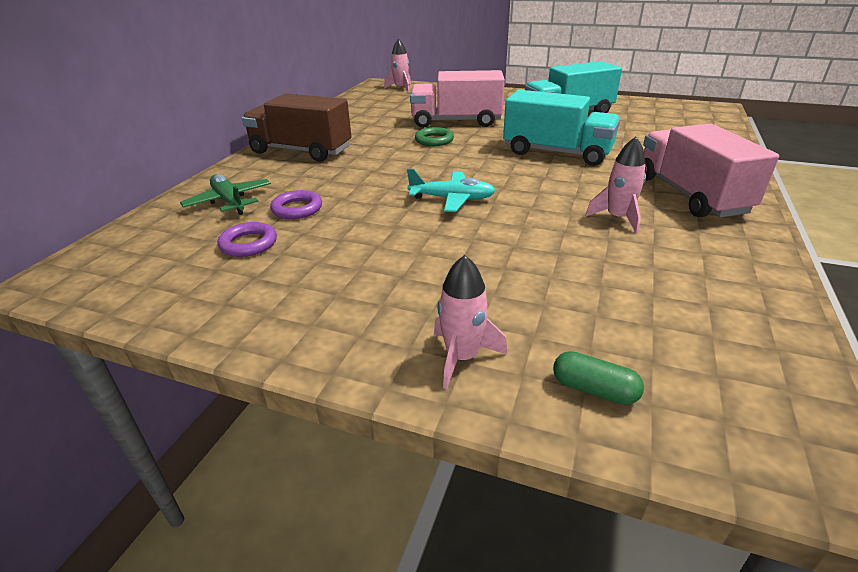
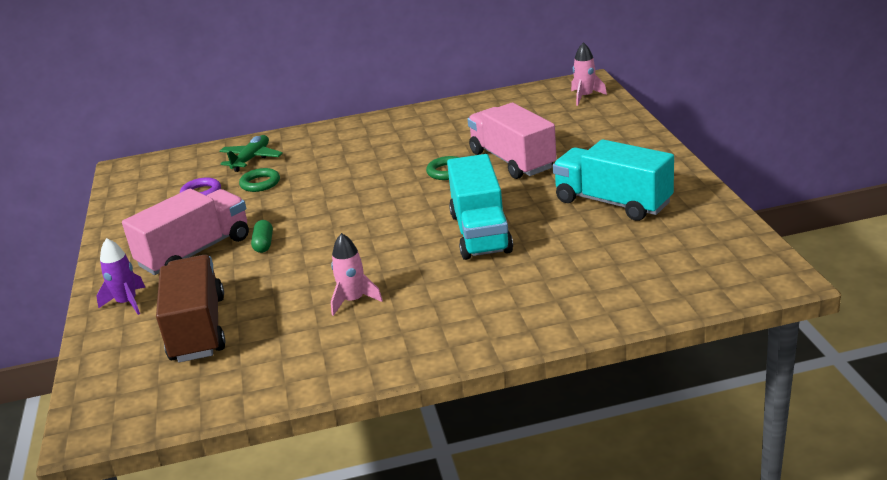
camera: 60 degrees right, 5 degrees down
(297, 209) = (260, 183): purple ring -> green ring
(301, 151) = (362, 136): brown truck -> brown truck (198, 329)
(452, 199) = (327, 226): turquoise plane -> none
(462, 357) = (127, 303): pink rocket -> purple rocket
(594, 389) = (121, 349): green capsule -> green capsule (264, 244)
(690, 195) = (439, 321): pink truck -> pink truck (195, 252)

